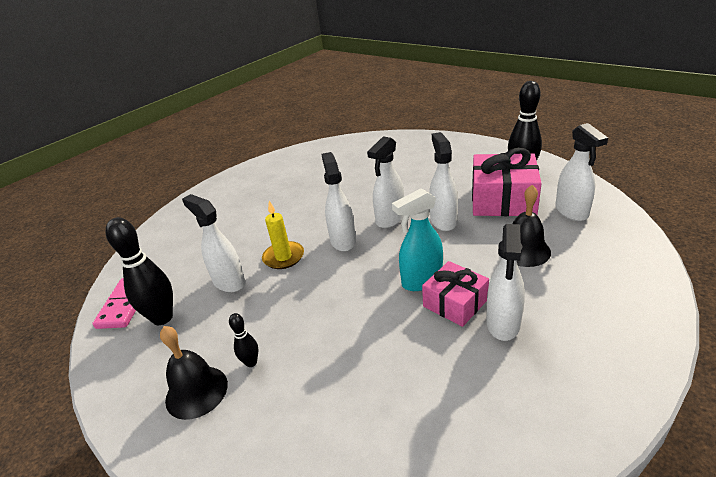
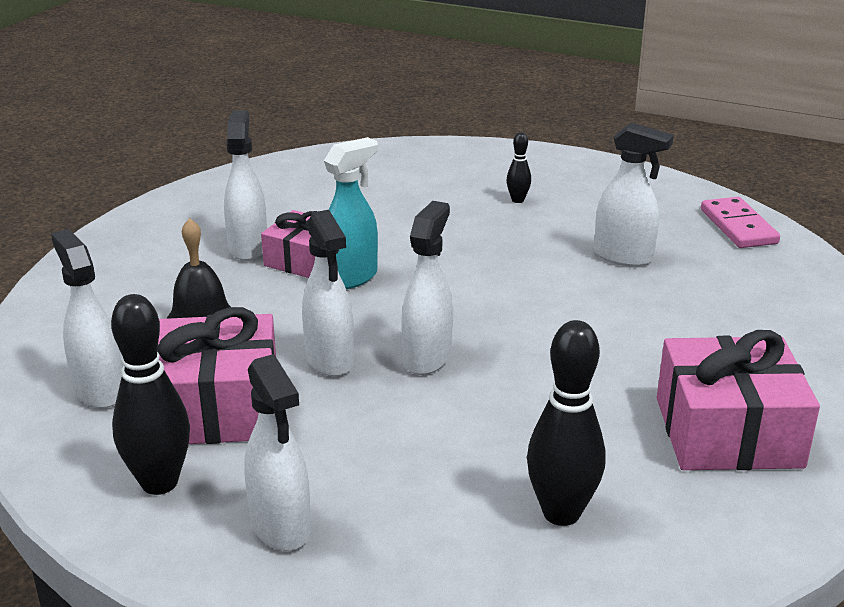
camera: 160 degrees right, 5 degrees down
(162, 318) = (667, 220): black bowling pin -> black bowling pin (561, 513)
(196, 391) = (554, 181): black bell -> none
(280, 180) = (728, 432): none -> pink gift
(283, 257) = (572, 290): yellow candle -> none
(343, 241) = (492, 318): white spray bottle -> white spray bottle (281, 527)

